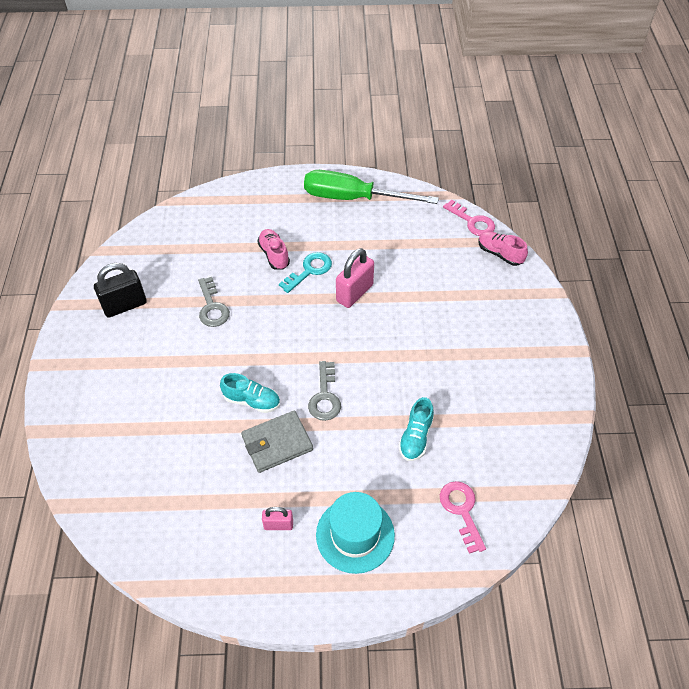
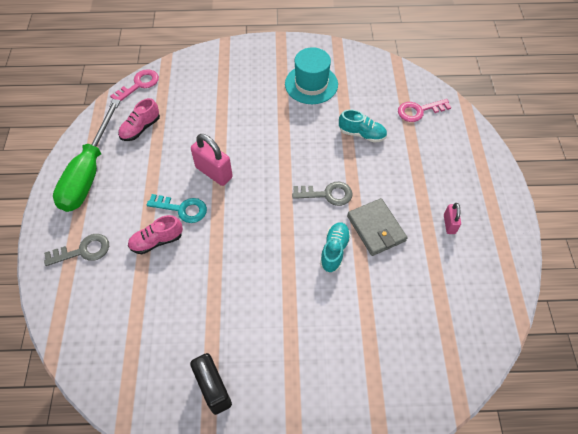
camera: 90 degrees left, 5 degrees up
(212, 307) = (222, 295): grey key -> grey key (83, 251)
(309, 270) = (182, 209): turquoise key -> turquoise key turned 150 degrees clockwise
(355, 535) = (448, 173): turquoise hat -> turquoise hat (311, 84)
(500, 254) = (180, 70): pink shoe -> pink shoe (140, 128)

